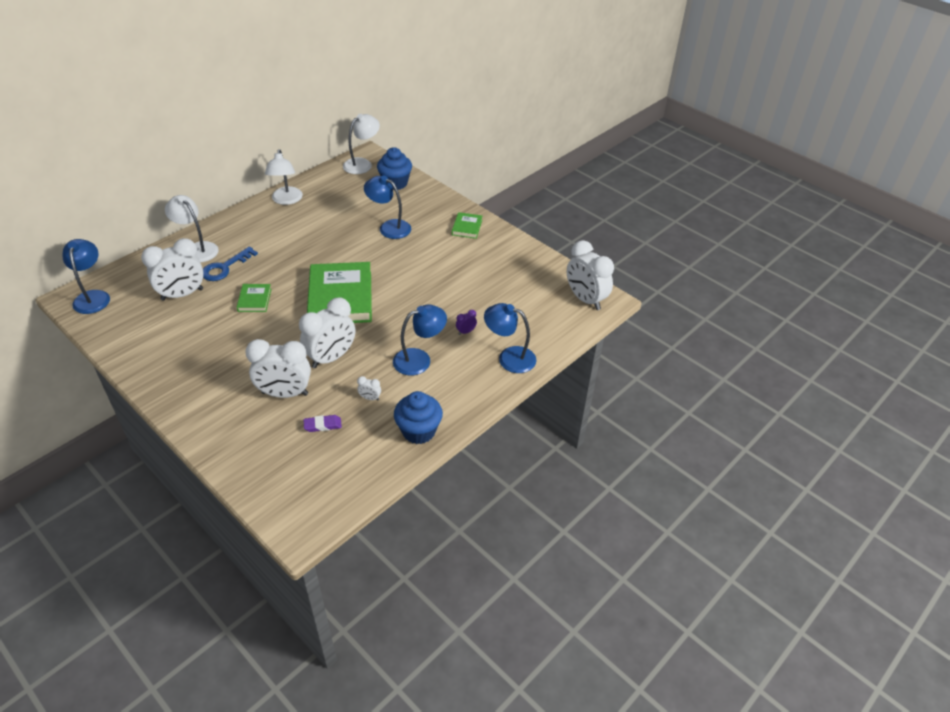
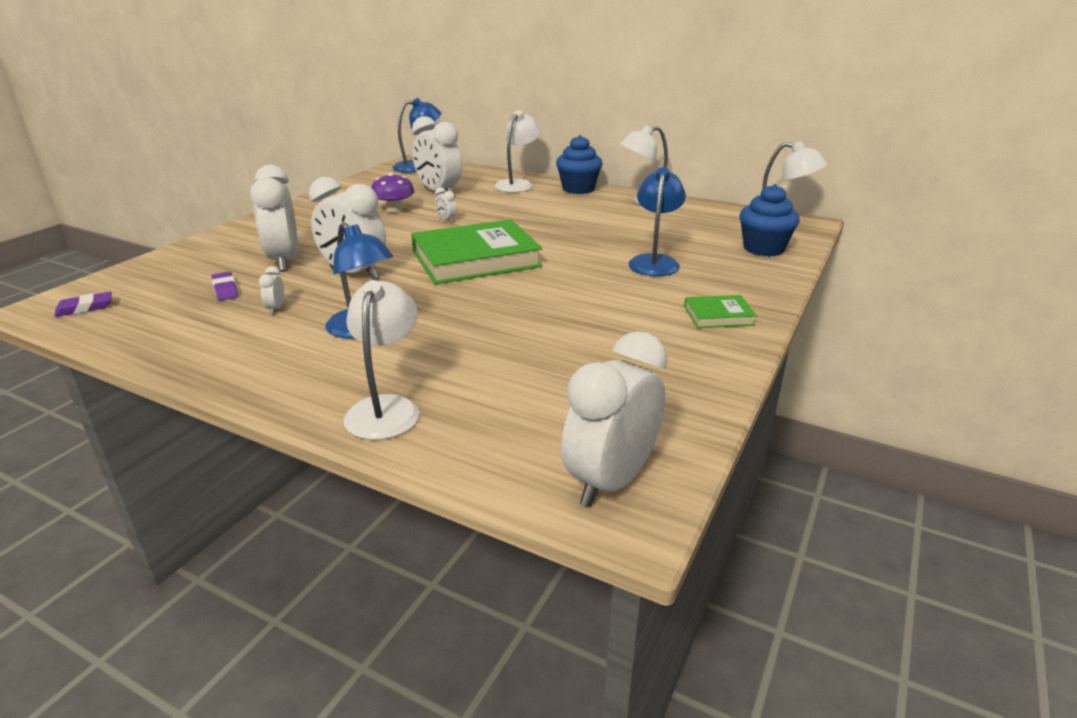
camera: 75 degrees right, 15 degrees down
(209, 325) = (394, 210): none -> purple mushroom
(225, 267) = (494, 199): blue key -> none
(254, 300) = (446, 220): green book -> white clock
(314, 504) = (85, 308): none -> purple eraser
(418, 431) = (203, 353): blue cupcake -> blue cupcake (578, 189)
(466, 332) = (441, 356): purple clock -> none
(509, 357) = (386, 408): blue lamp -> white lamp

